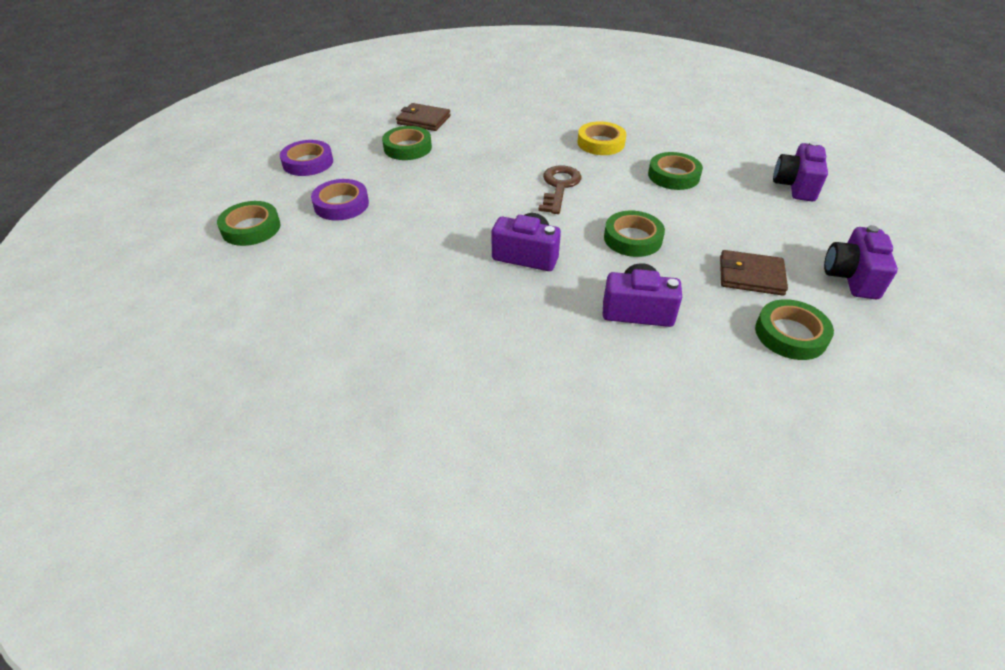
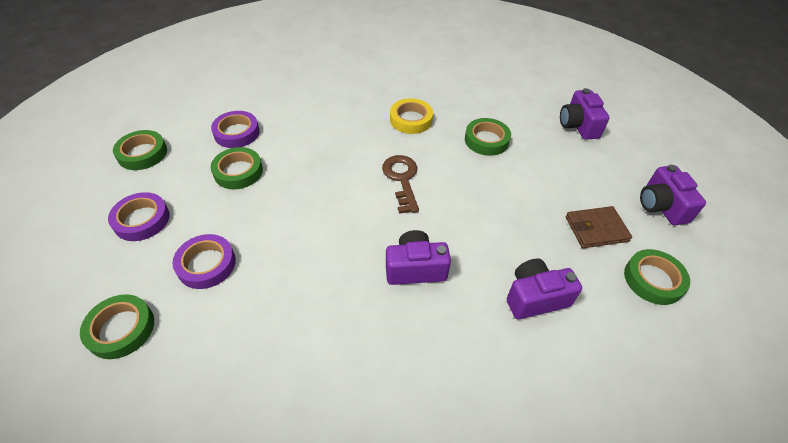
camera: 25 degrees left, 5 degrees up
(423, 120) = (237, 133): brown wallet -> purple tape
(632, 238) = (491, 219): green tape -> green tape (142, 153)

